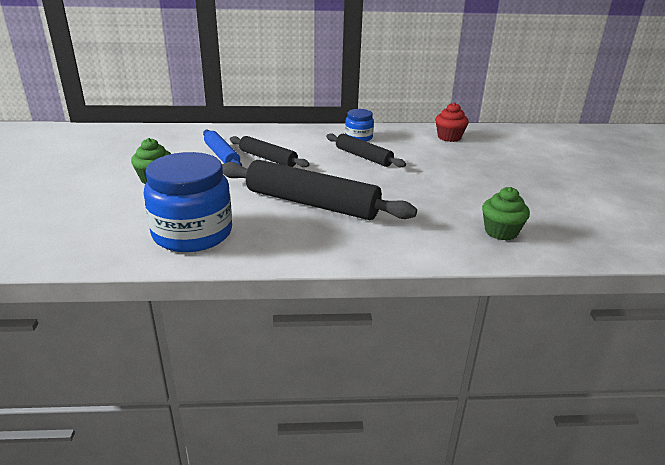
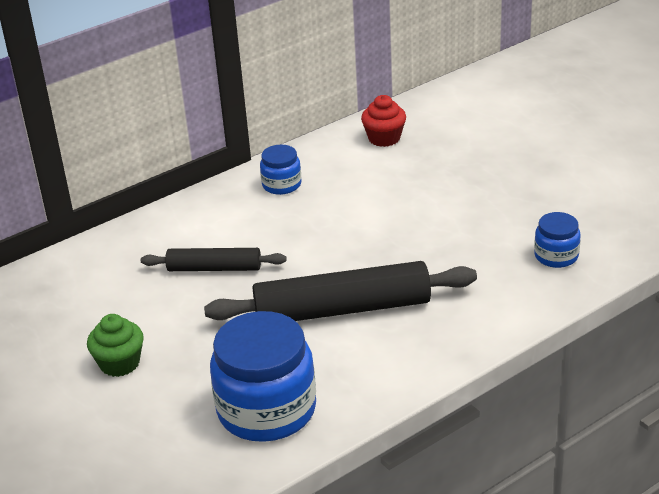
camera: 30 degrees left, 5 degrees up
(222, 156) = (152, 290): blue rolling pin -> none
(363, 157) = (321, 214): black rolling pin -> none
(501, 232) = (556, 256): green cupcake -> blue jar

